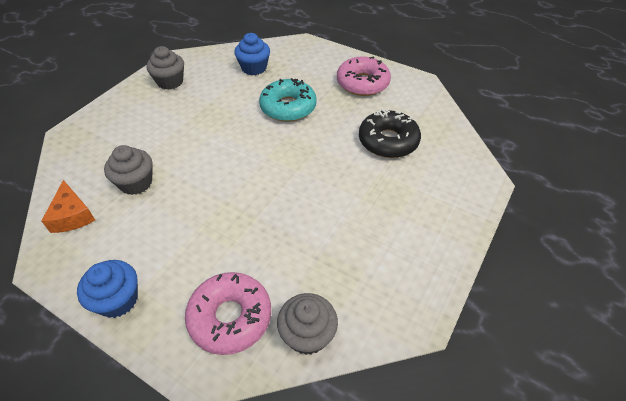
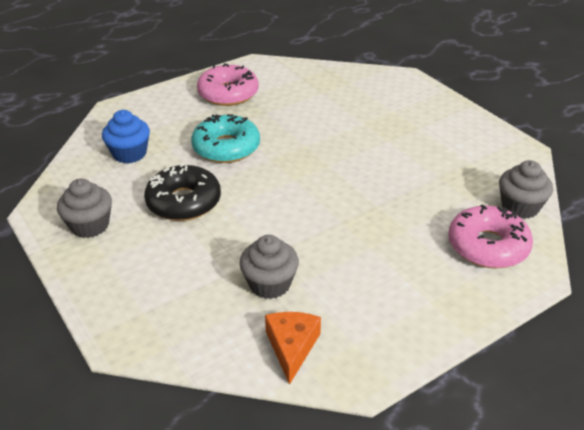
camera: 65 degrees left, 10 degrees down
(72, 215) = (292, 347): orange cheese -> orange cheese turned 90 degrees counterclockwise
(118, 300) = (438, 319): blue cupcake -> none
(388, 141) = (325, 105): black donut -> black donut (184, 202)

